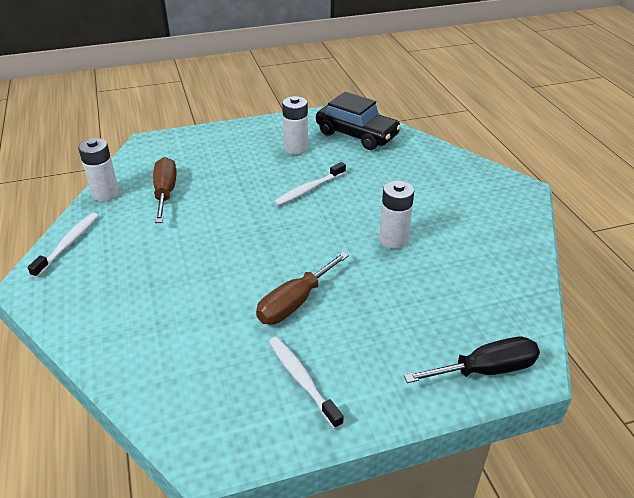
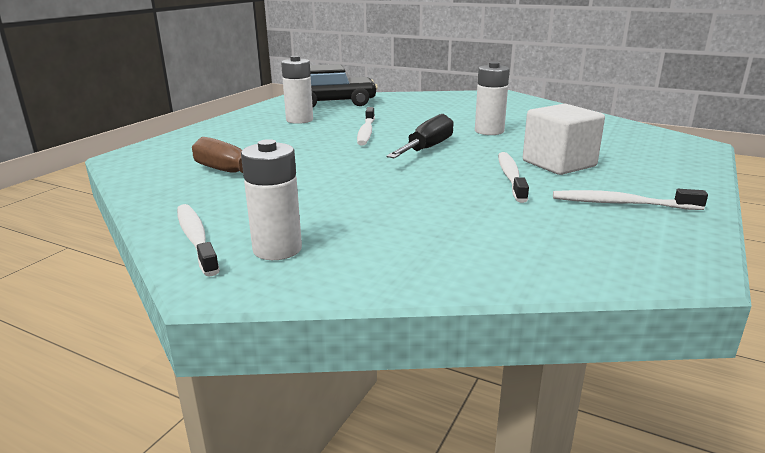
camera: 45 degrees left, 15 degrees down
(105, 194) = (156, 196): white battery -> white battery (277, 249)
(295, 302) = (510, 177): brown screwdriver -> white toothbrush
(356, 312) = (559, 164): none -> white cube
(485, 370) = (683, 153): black screwdriver -> black screwdriver (427, 148)

